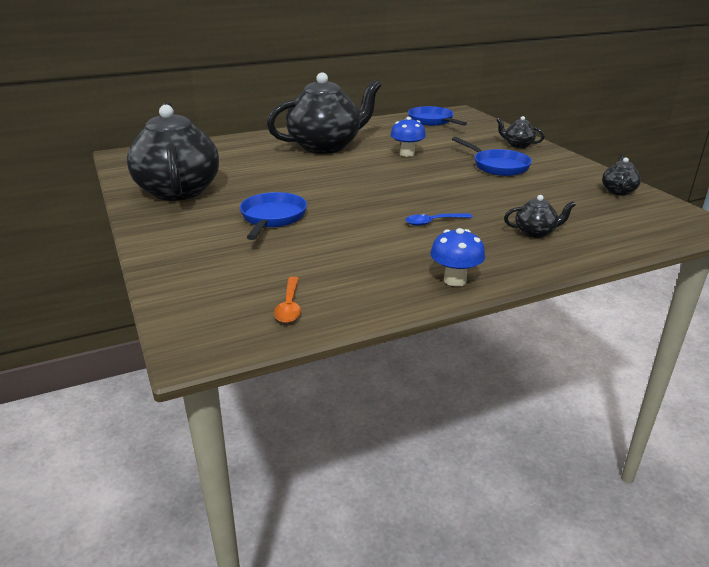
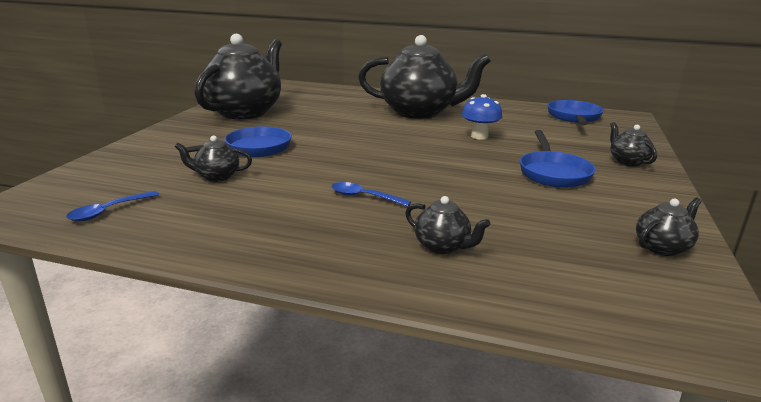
camera: 40 degrees right, 5 degrees down
(289, 306) = (109, 211): orange spoon -> blue spoon
(301, 249) = (216, 176): none -> black teapot
(455, 280) = (259, 251): blue mushroom -> none

